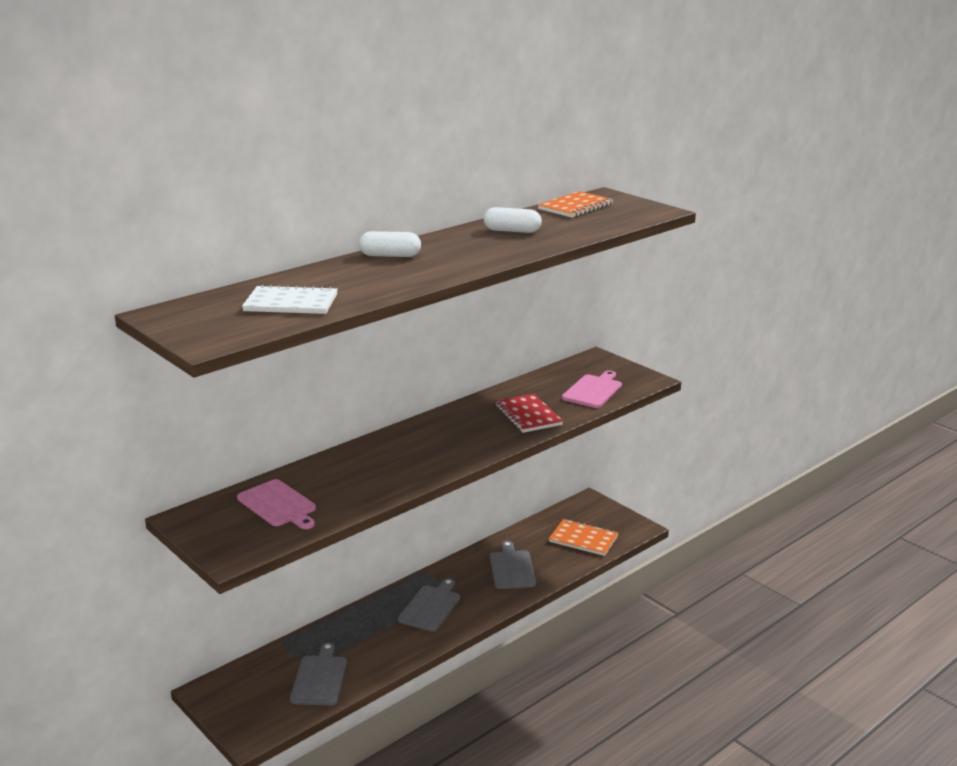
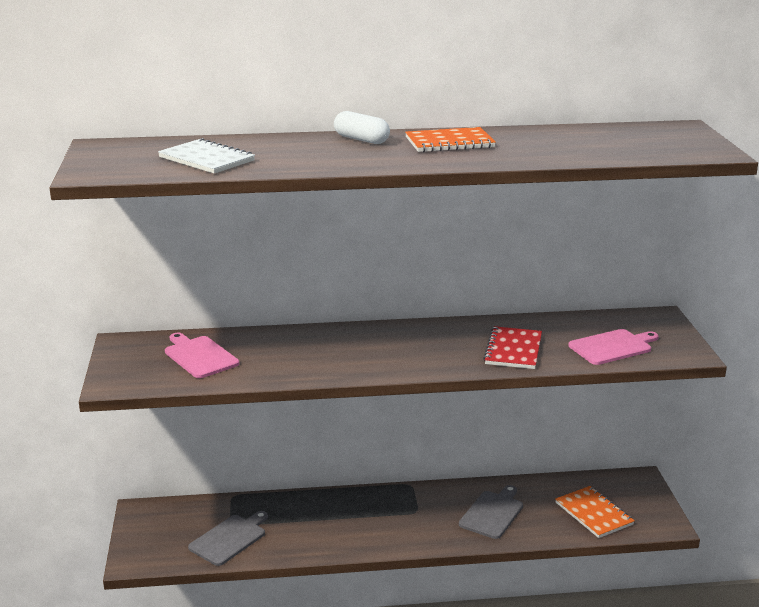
camera: 35 degrees right, 0 degrees up
(278, 505) = (199, 356): pink cutting board -> pink cutting board turned 150 degrees clockwise
(431, 607) = (382, 518): grey cutting board -> none
(512, 231) = (516, 141): white capsule -> none
(575, 207) = (627, 132): orange notebook -> orange notebook (449, 142)

